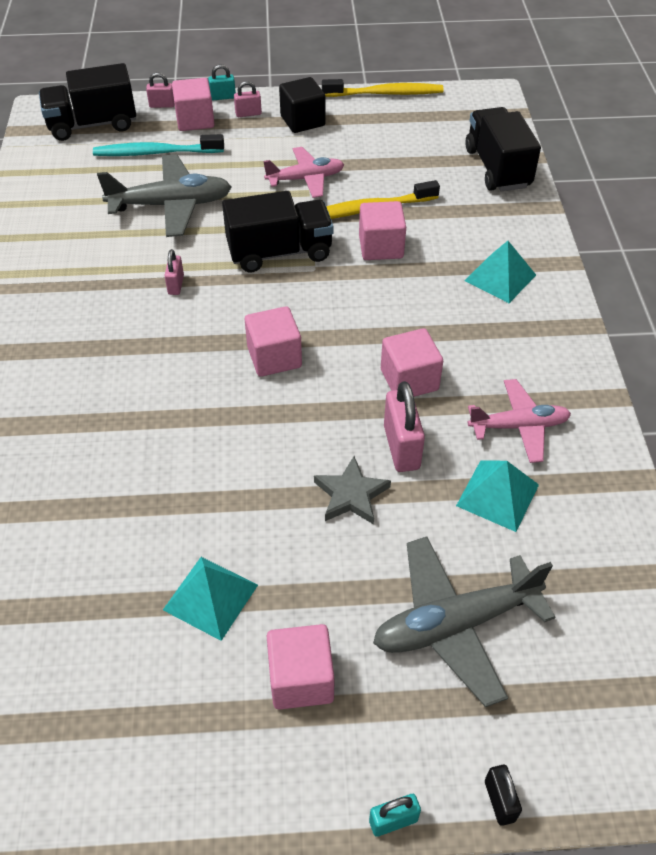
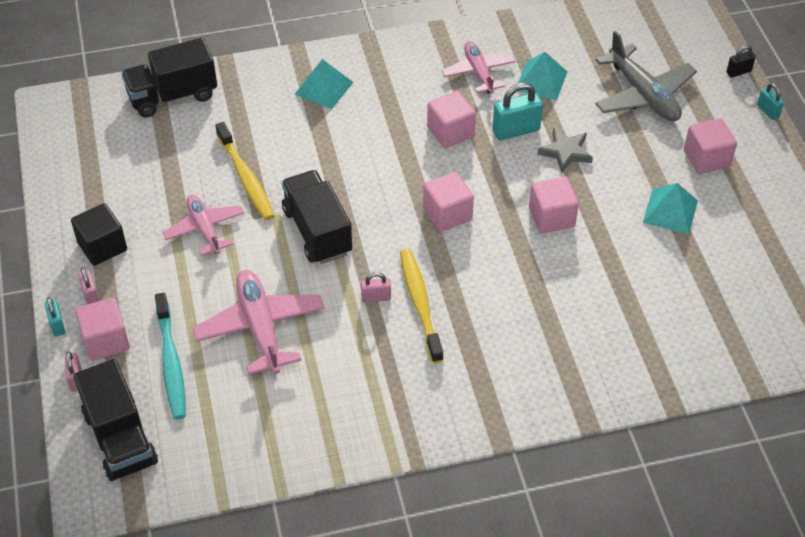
camera: 100 degrees left, 0 degrees up
(171, 205) = (260, 328): grey plane -> pink plane
(381, 247) = (298, 164): pink cube -> pink cube (551, 217)
(385, 93) = (47, 186): yellow toothbrush -> yellow toothbrush (420, 304)
(401, 447) = (516, 130): pink padlock -> turquoise padlock

